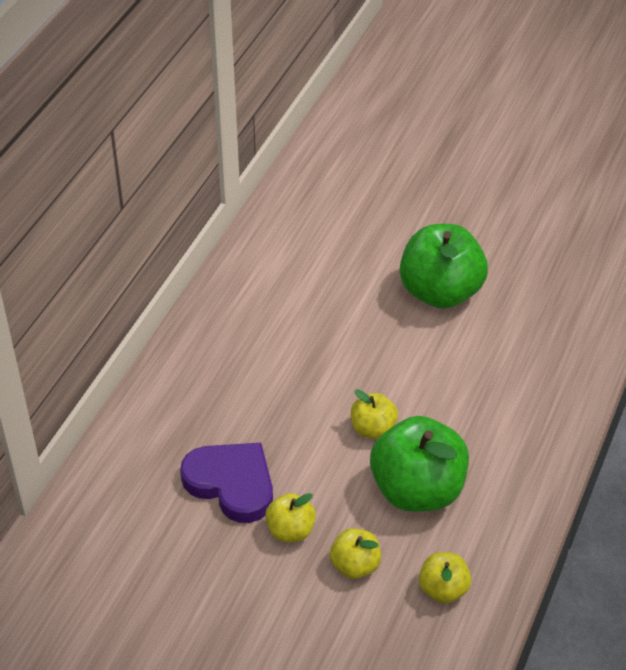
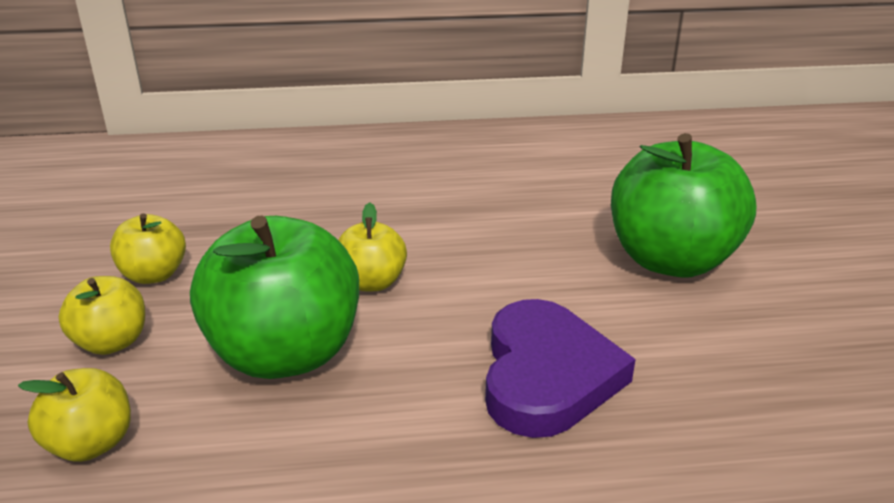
camera: 60 degrees right, 15 degrees down
(231, 484) = (210, 217): purple heart -> purple heart (547, 375)

